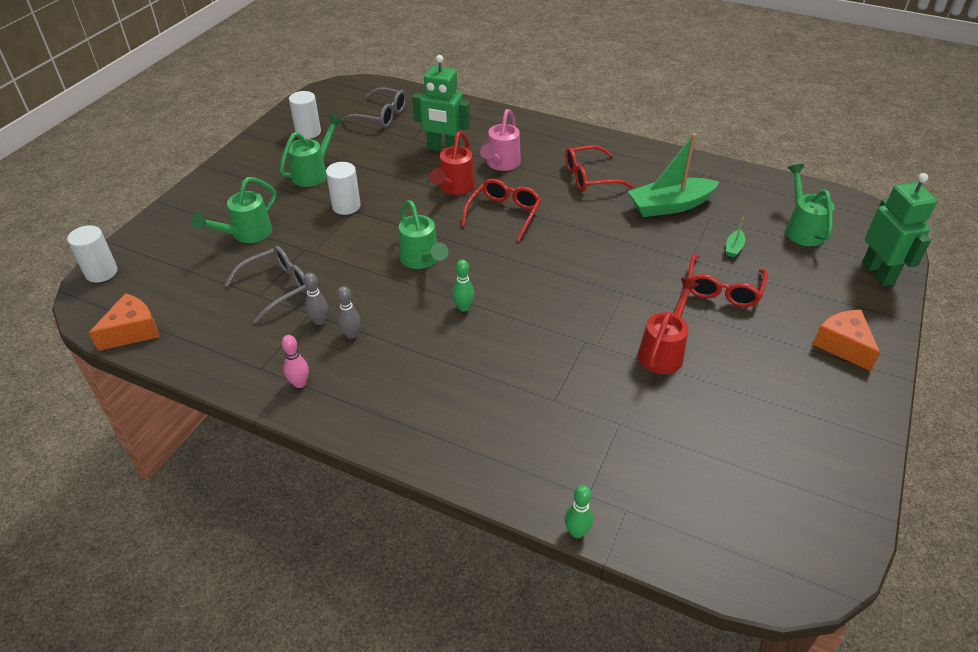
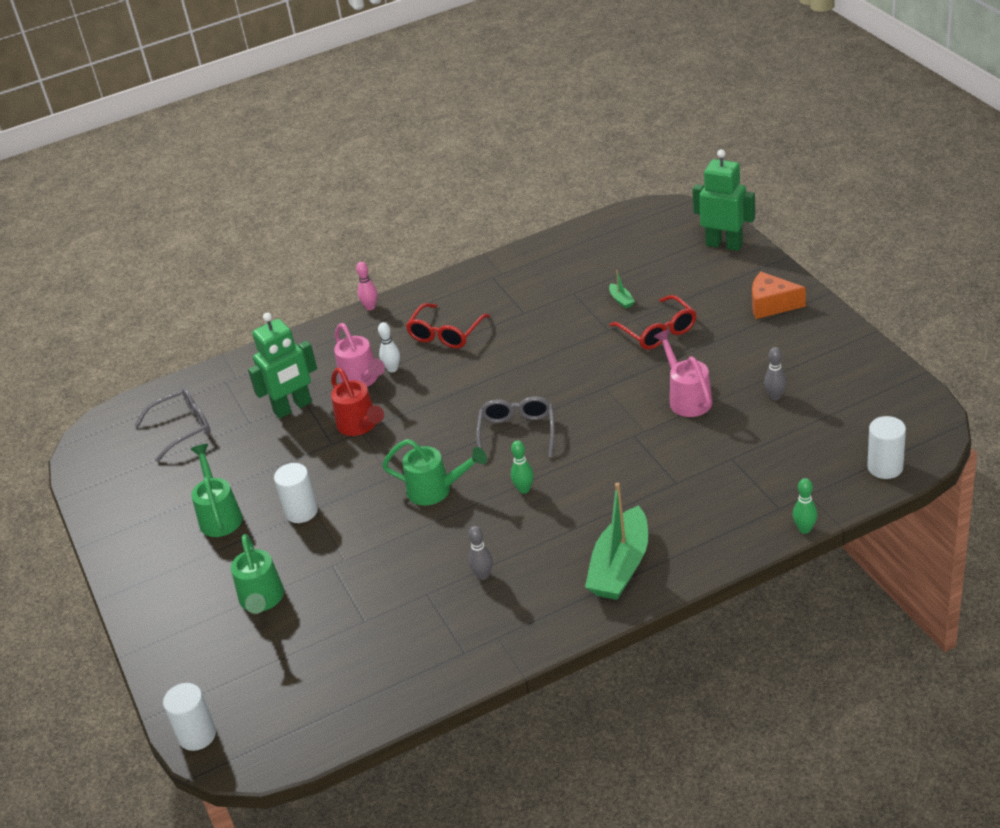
camera: 45 degrees left, 5 degrees down
(133, 331) = (318, 732): orange cheese -> none
(276, 288) = (367, 605): grey glasses -> grey glasses (517, 434)
(299, 383) = (509, 632): pink bowling pin -> pink bowling pin (370, 307)
(308, 132) = (143, 494): white cylinder -> white cylinder (885, 467)
(319, 321) = (444, 590): grey bowling pin -> grey bowling pin (775, 396)
(504, 214) = (434, 411): red glasses -> none
(526, 172) = (392, 369): none -> white bowling pin
(663, 351) = (687, 398): red watering can -> pink watering can
(670, 206) = (535, 307): green boat -> green boat (620, 566)
(802, 229) = (640, 253): green watering can -> none

